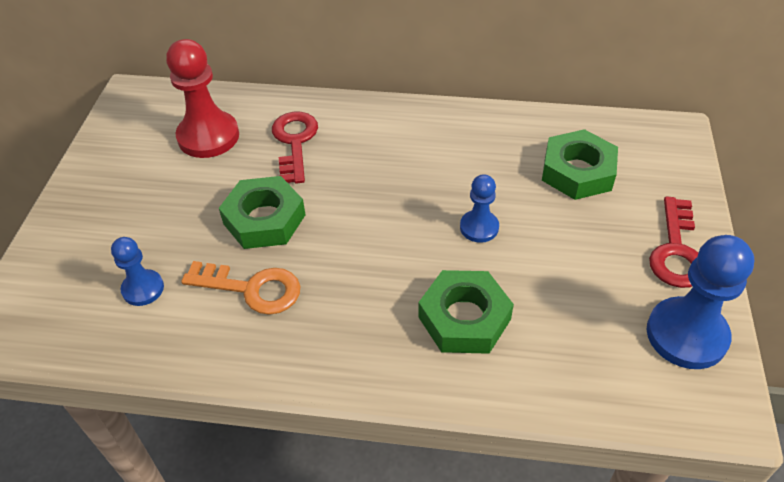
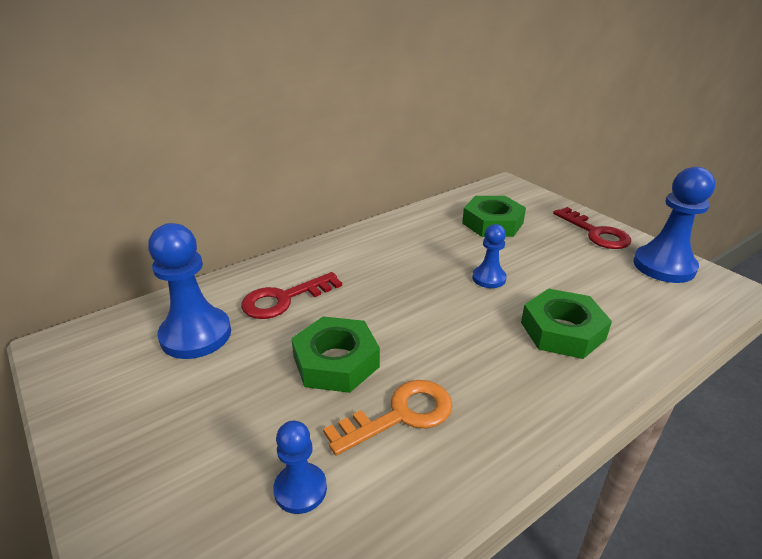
camera: 45 degrees left, 15 degrees down
(208, 136) = (196, 335): red pawn -> blue pawn
(295, 142) = (284, 299): red key -> red key turned 75 degrees counterclockwise

